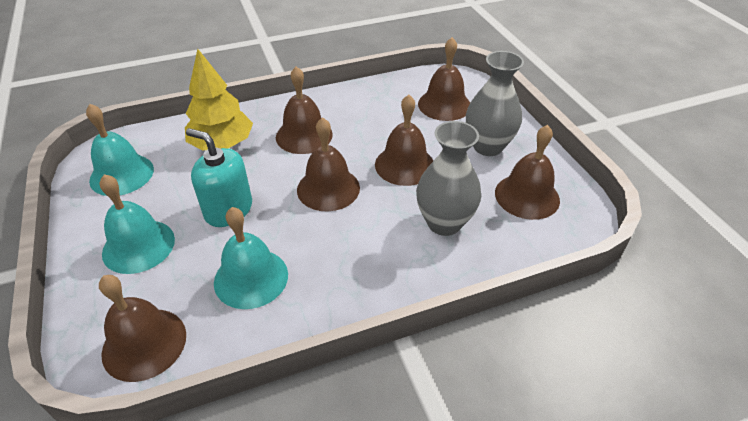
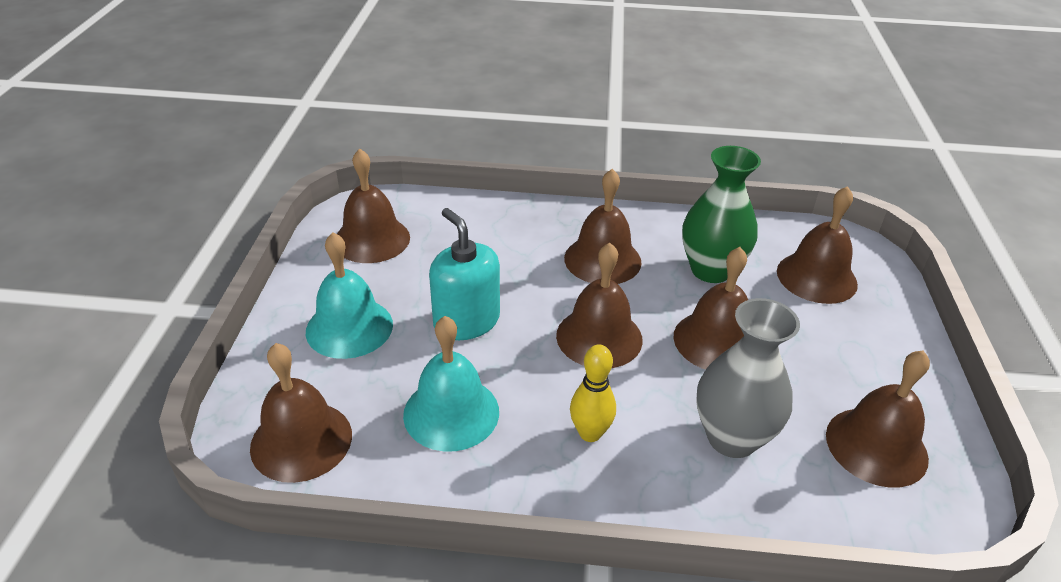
camera: 25 degrees right, 5 degrees down
(122, 174) = (372, 239): turquoise bell -> brown bell
(222, 144) = (498, 239): yellow tree -> none
(355, 254) = (590, 433): none -> yellow bowling pin
(378, 120) = (711, 270): none -> green vase
(487, 146) = (852, 356): grey vase -> none

